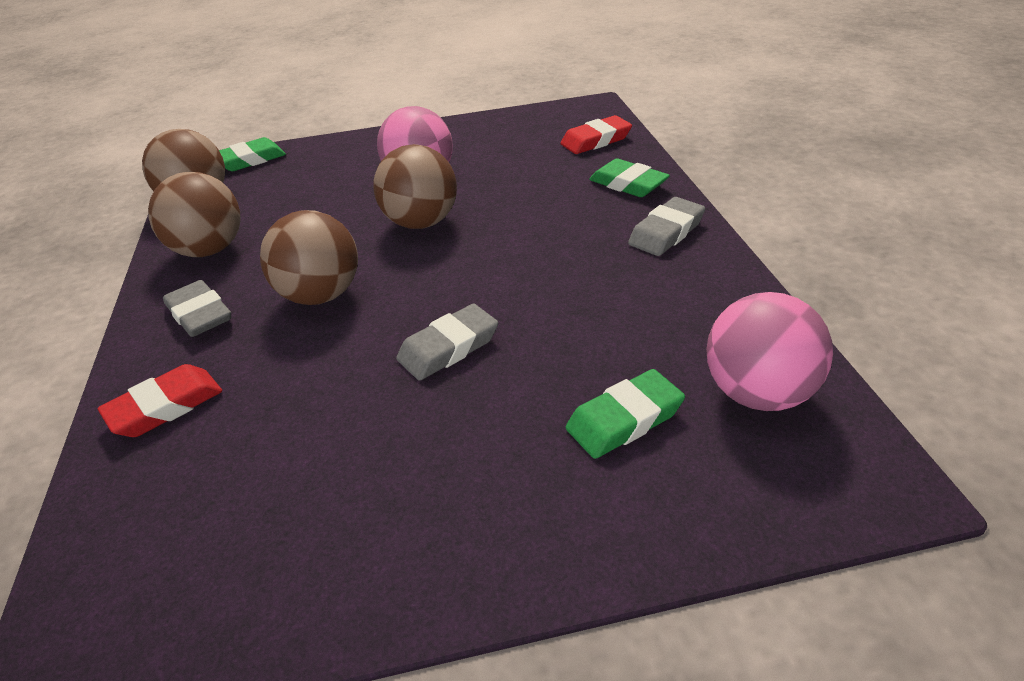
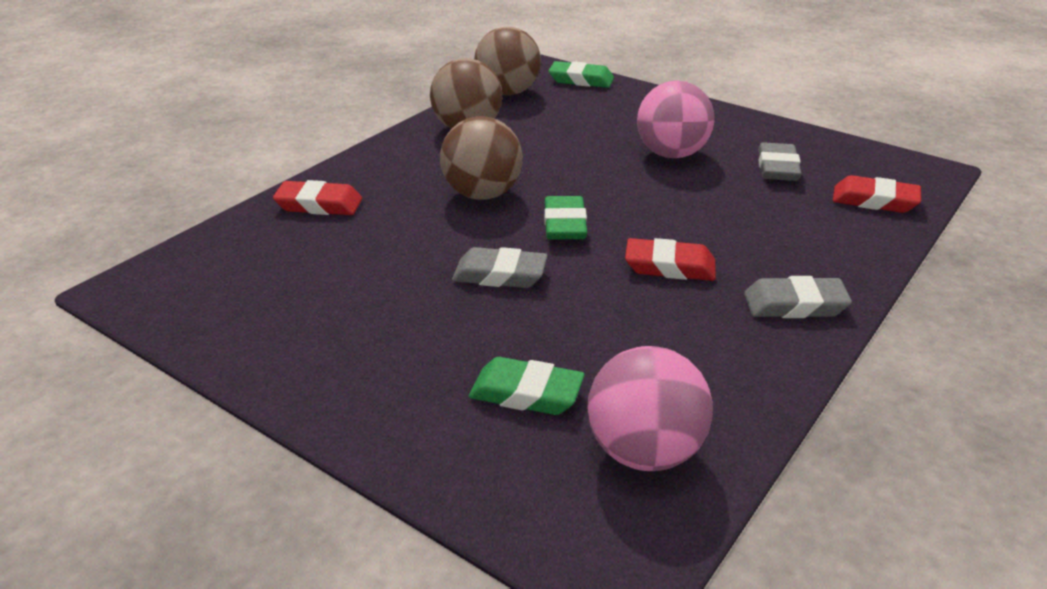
camera: 45 degrees right, 5 degrees down
(200, 314) = (406, 165): grey eraser -> grey eraser (777, 168)
(421, 222) = (619, 185): brown ball -> none
(555, 258) = (669, 266): none -> red eraser
(628, 184) = (835, 250): green eraser -> green eraser (565, 224)

